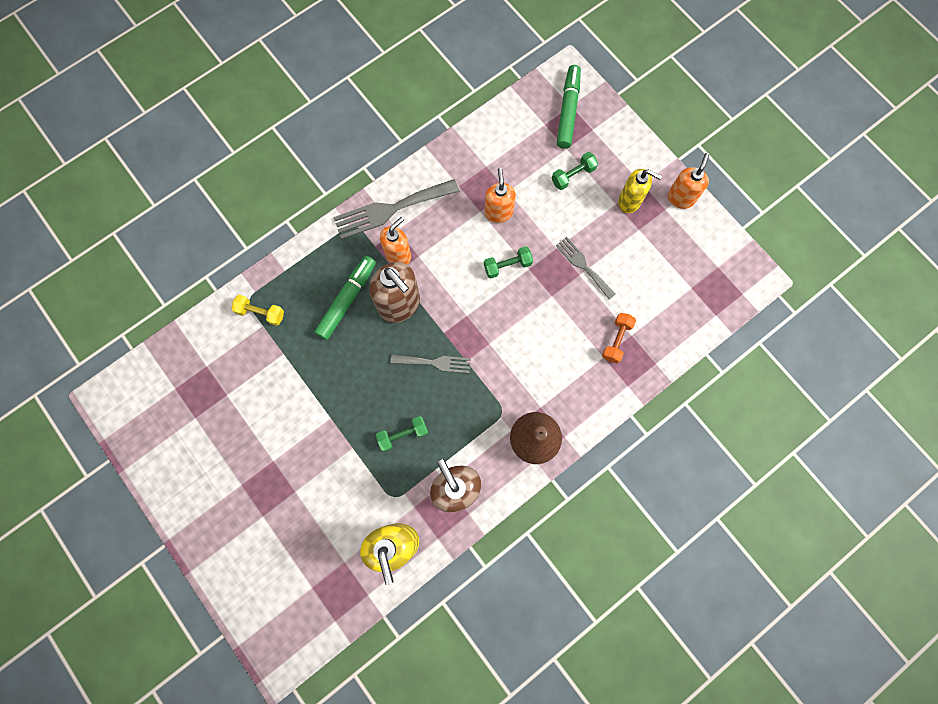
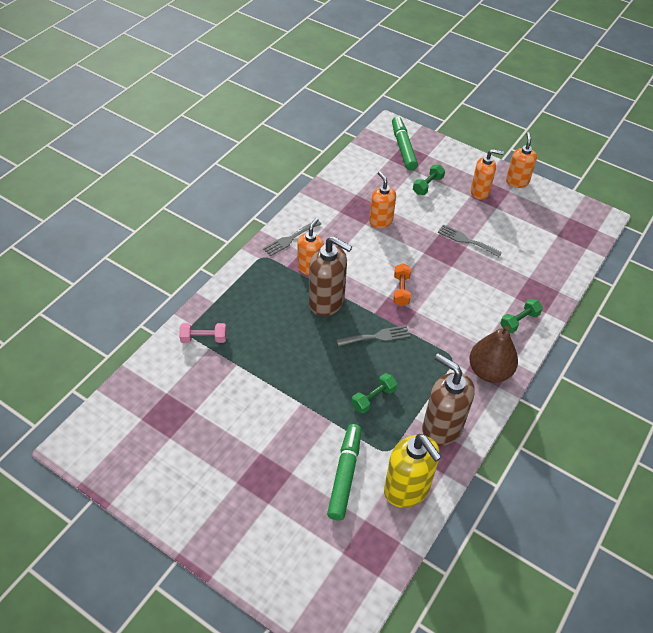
camera: 20 degrees left, 25 degrees down
(261, 313) = (204, 338): yellow dumbbell -> pink dumbbell
(347, 300) = (279, 310): green marker -> green marker (345, 475)
(391, 209) = (290, 239): grey fork -> grey fork, size x0.59
(507, 266) = (405, 254): green dumbbell -> green dumbbell (519, 321)
(616, 340) = (519, 283): orange dumbbell -> orange dumbbell (401, 290)
(629, 201) = (480, 192): yellow soap dispenser -> orange soap dispenser

